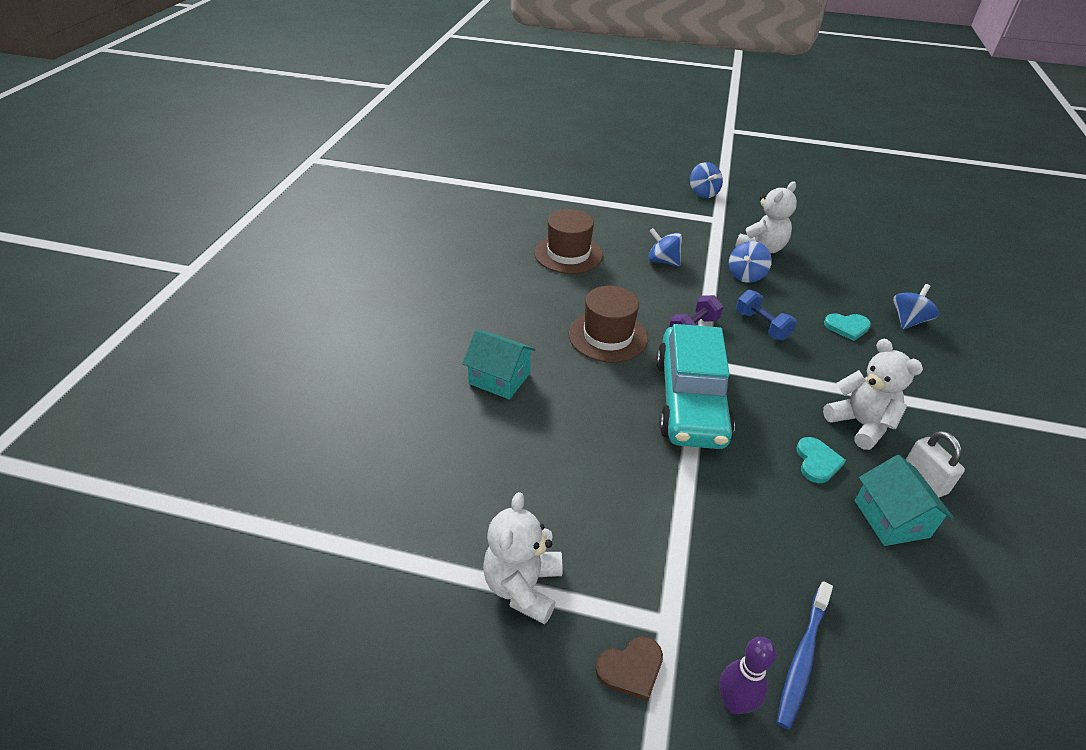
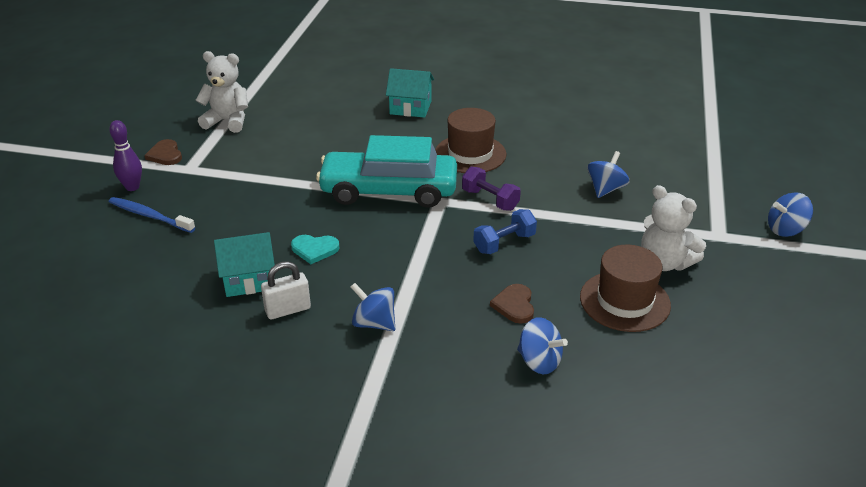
camera: 90 degrees right, 5 degrees down
(499, 378) = (410, 107): turquoise house -> turquoise house turned 75 degrees clockwise
(568, 254) = (596, 135): brown hat -> brown hat (624, 301)
(746, 275) = (597, 243): blue spinning top -> blue spinning top (374, 323)
(847, 327) = (514, 305): turquoise heart -> brown heart
(860, 424) = (359, 284): white teddy bear -> none

